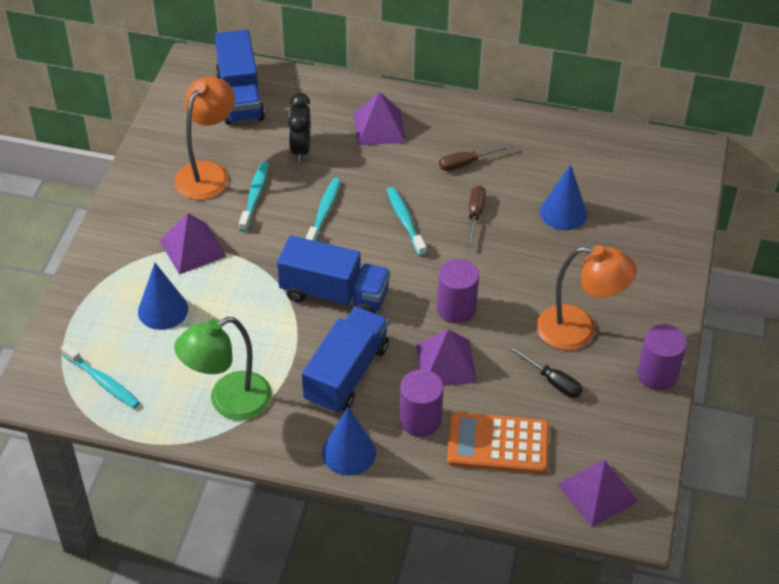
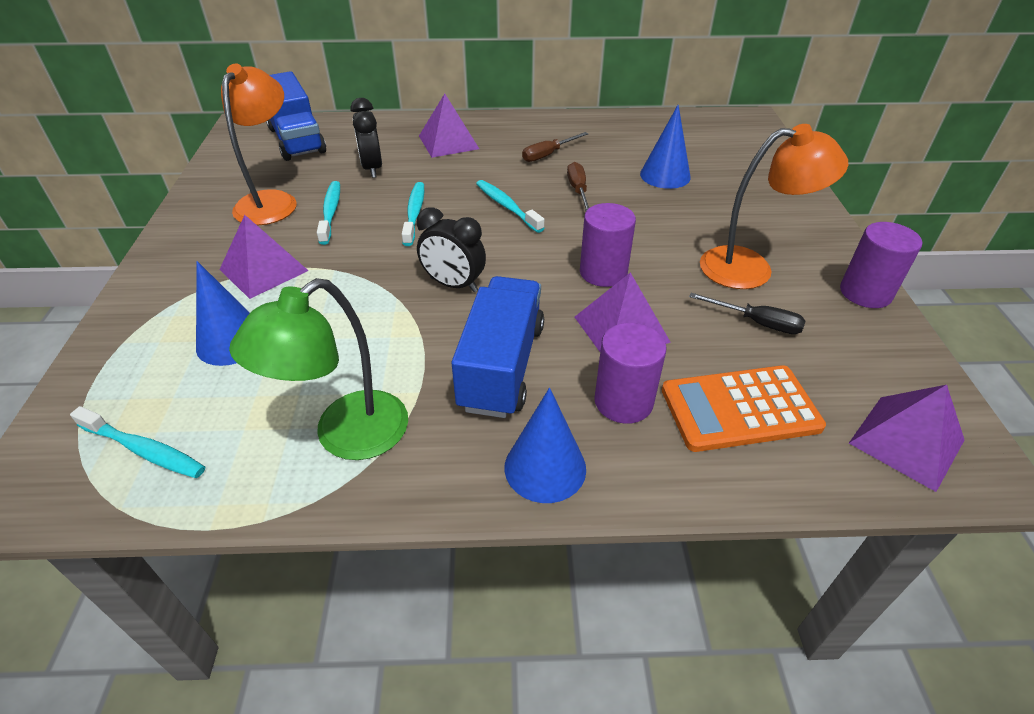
camera: 15 degrees left, 5 degrees down
(334, 294) = (453, 284): blue truck -> black clock

